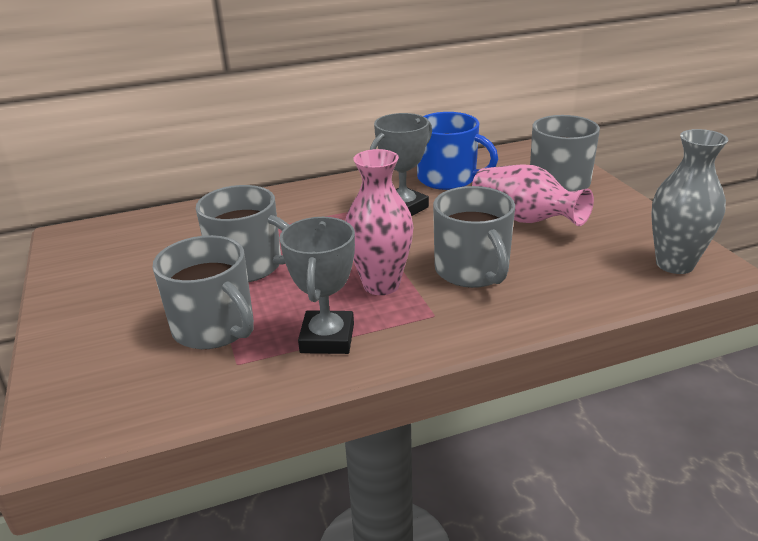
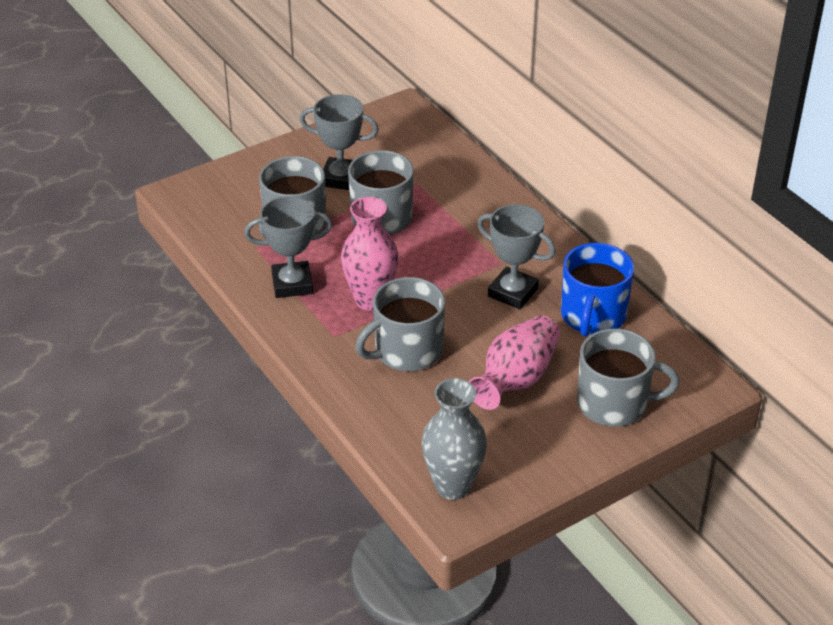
camera: 75 degrees right, 10 degrees up
(152, 285) = (341, 178): none -> grey trophy

